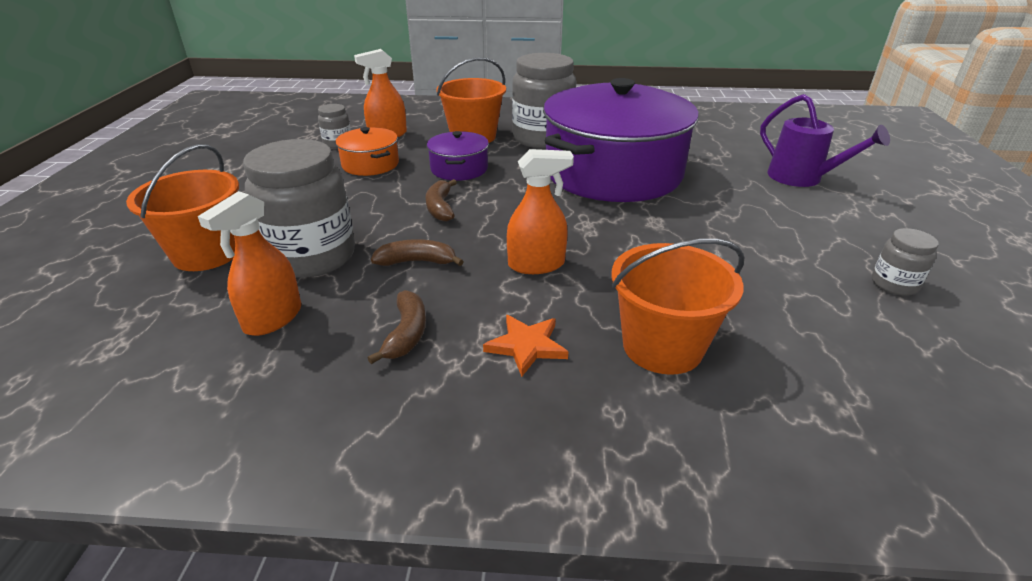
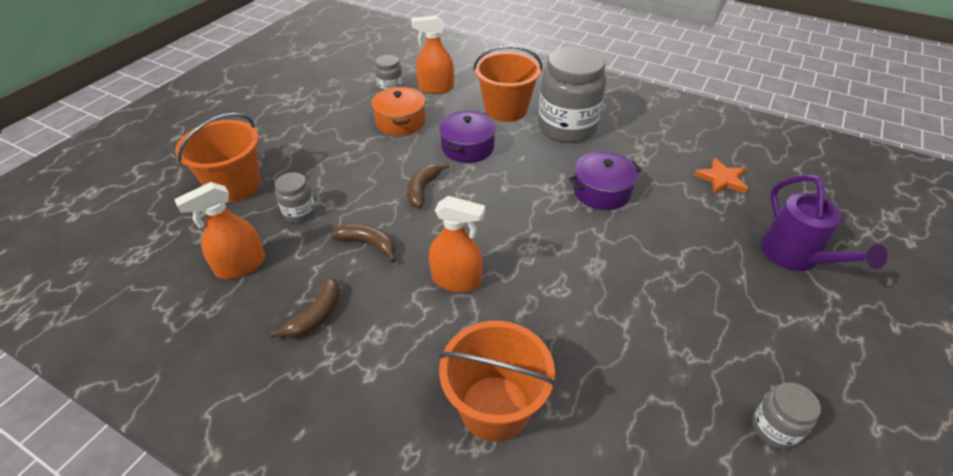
camera: 25 degrees right, 10 degrees up
(312, 257) = (299, 213): grey jar -> grey jar, size x0.47
(527, 346) = (391, 362): orange star -> orange star (721, 179)
(613, 172) = (601, 191): purple pot -> purple pot, size x0.42

